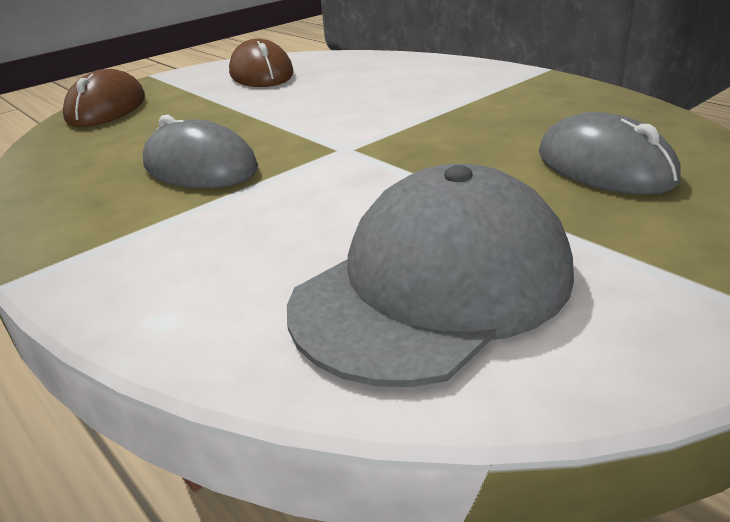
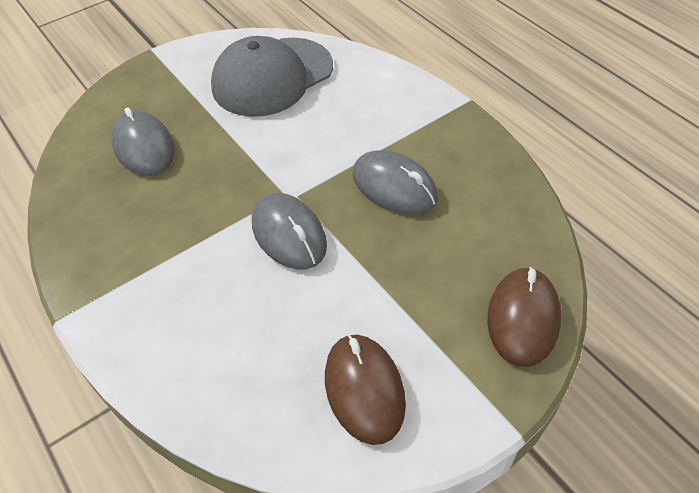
camera: 175 degrees left, 20 degrees up
(340, 123) = (289, 234): none -> grey mouse

